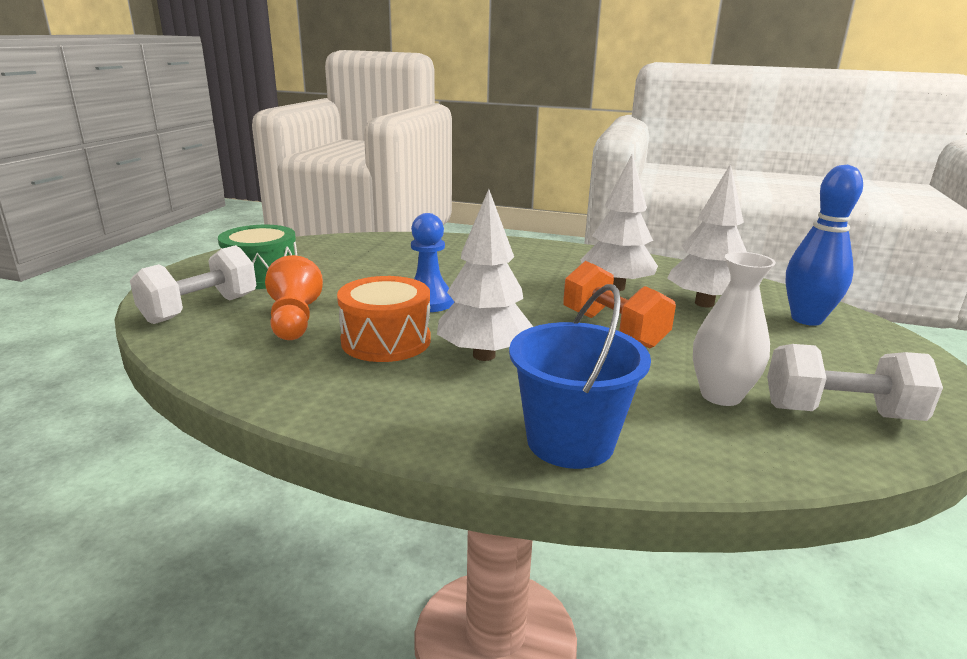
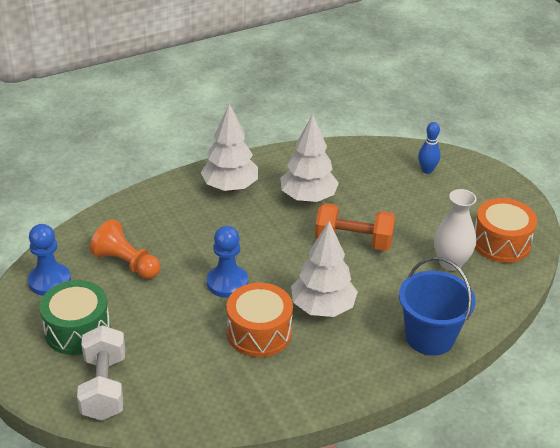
camera: 45 degrees left, 15 degrees up
(294, 320) = (181, 354): orange pawn -> orange pawn (126, 263)
(306, 249) = (49, 281): none -> blue pawn
(704, 303) = (368, 185): white tree -> white tree (230, 187)
(806, 319) = (427, 170): blue bowling pin -> blue bowling pin, size x0.56
(840, 413) = (501, 243): white dumbbell -> orange drum

